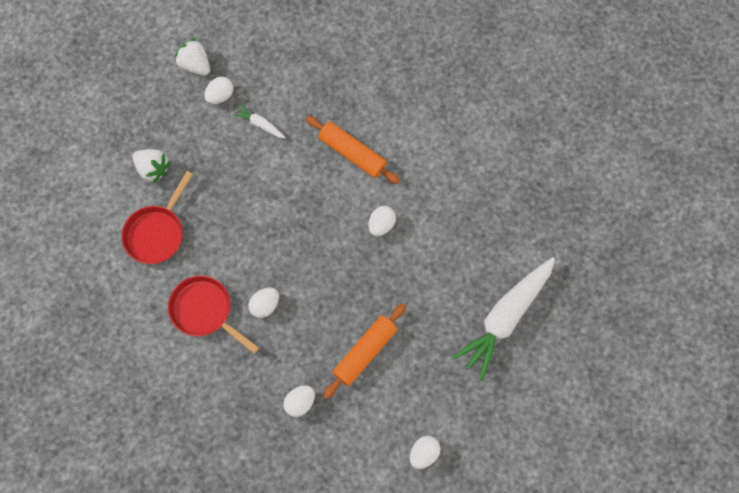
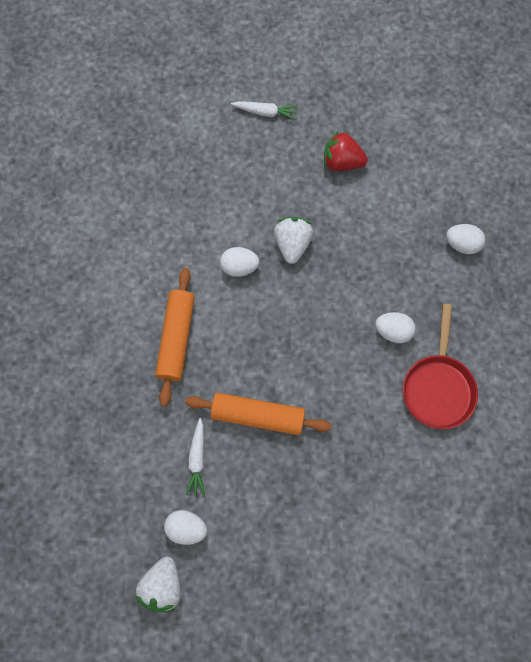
camera: 120 degrees left, 0 degrees up
(153, 169) = (320, 549): white strawberry -> white strawberry (292, 244)
(157, 233) = (390, 494): red pan -> none
(365, 352) = (377, 213): orange rolling pin -> orange rolling pin (257, 415)
(424, 453) = (432, 118): white egg -> none
(425, 352) = (342, 162): none -> red strawberry
(505, 318) = (265, 112): white carrot -> white carrot, size x0.43

